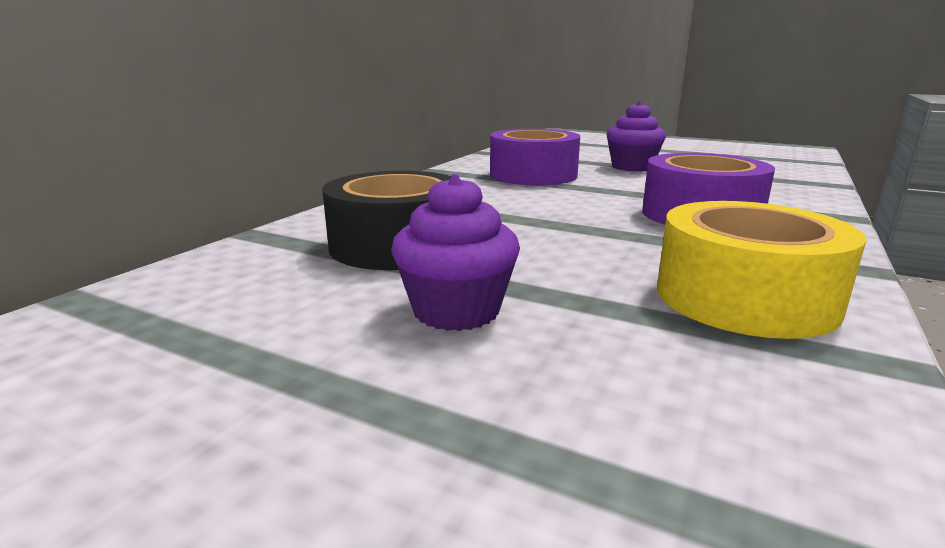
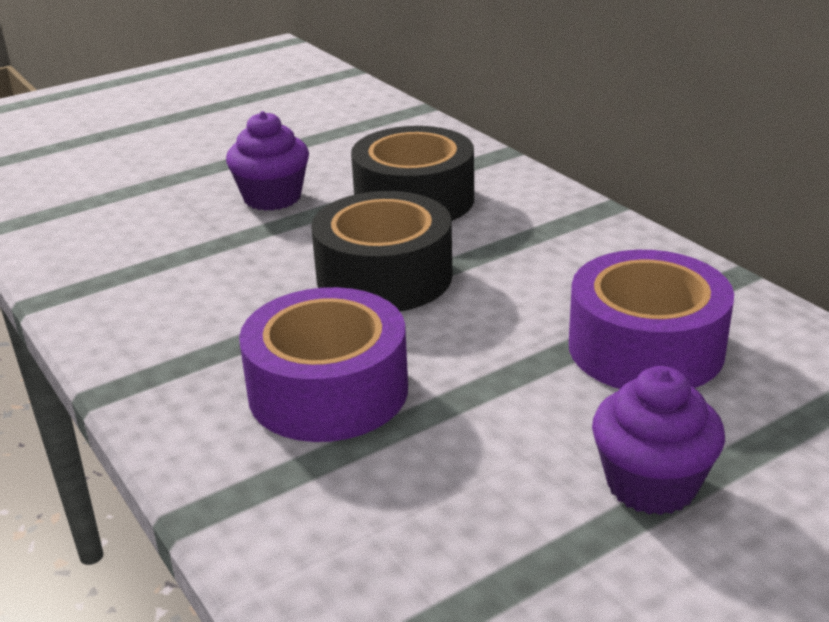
camera: 120 degrees right, 10 degrees up
(551, 228) = (384, 276): none -> black tape
(744, 297) = (156, 298): yellow tape -> none

